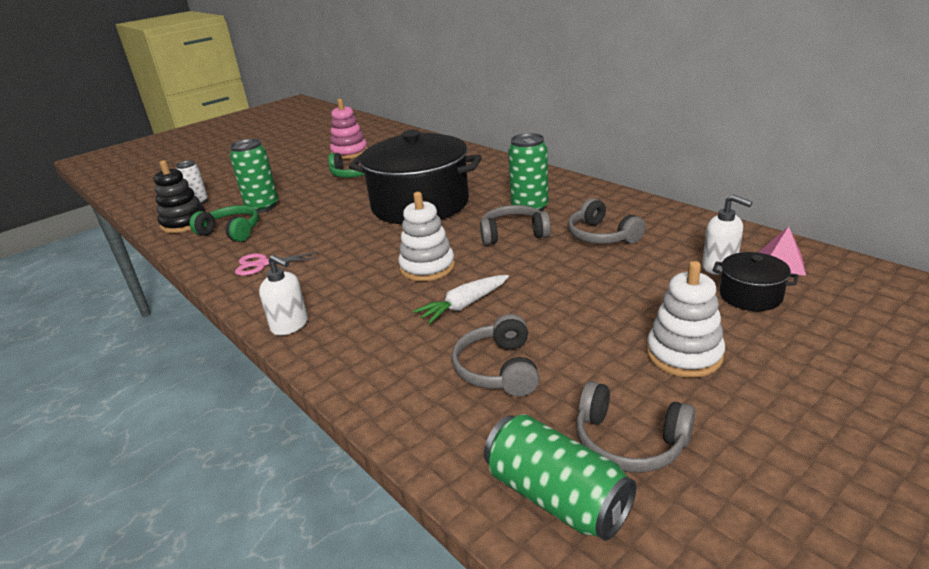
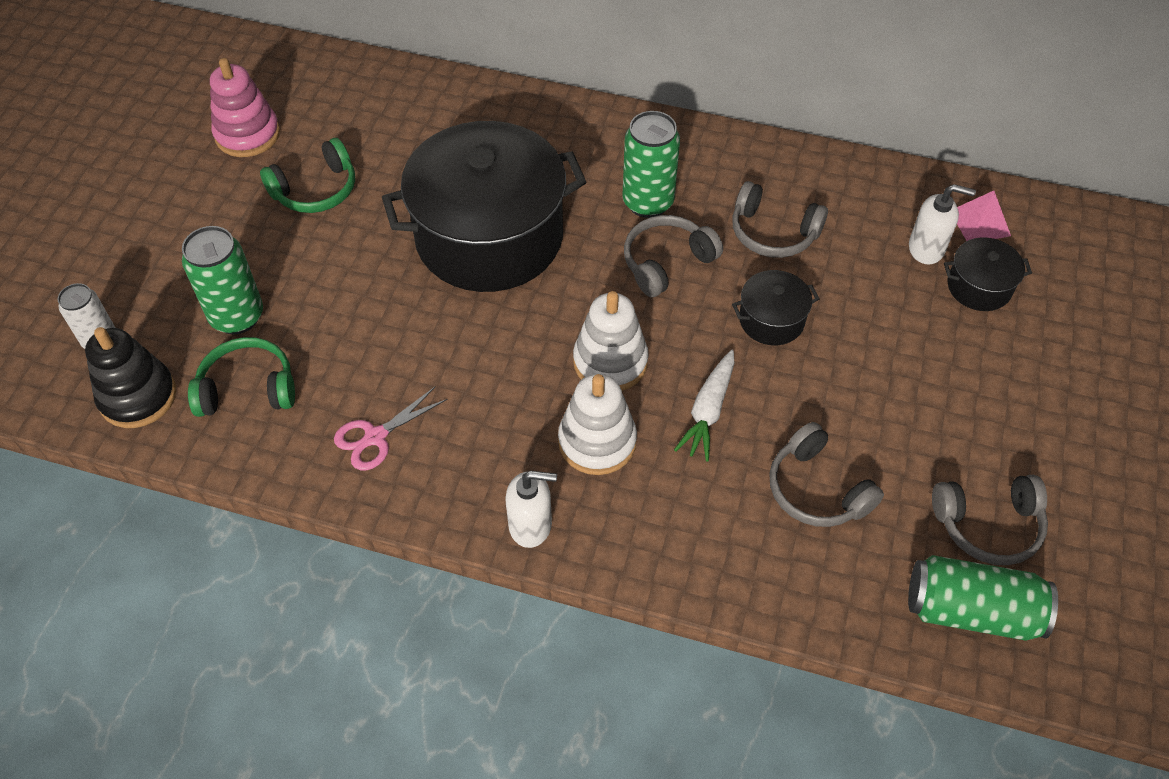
camera: 35 degrees left, 25 degrees up
(557, 274) = (771, 320): none -> black pot
(684, 354) = (968, 397): white stacking toy -> white stacking toy (597, 442)

